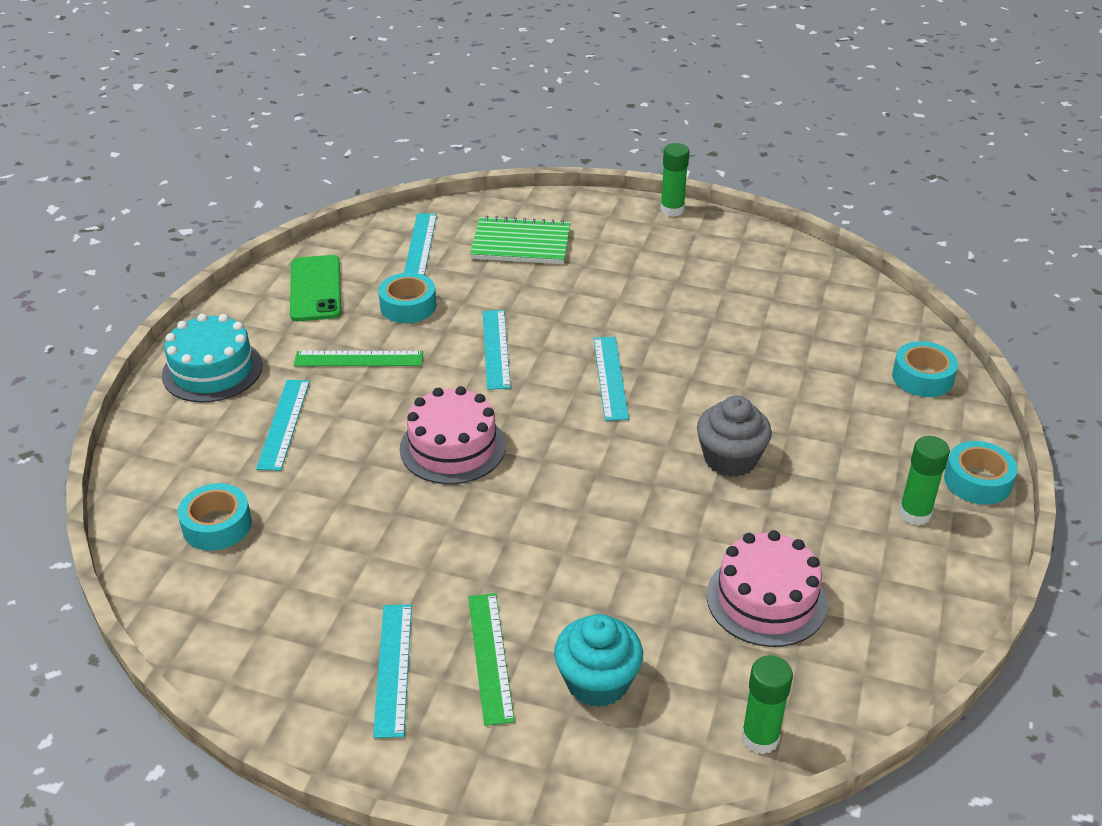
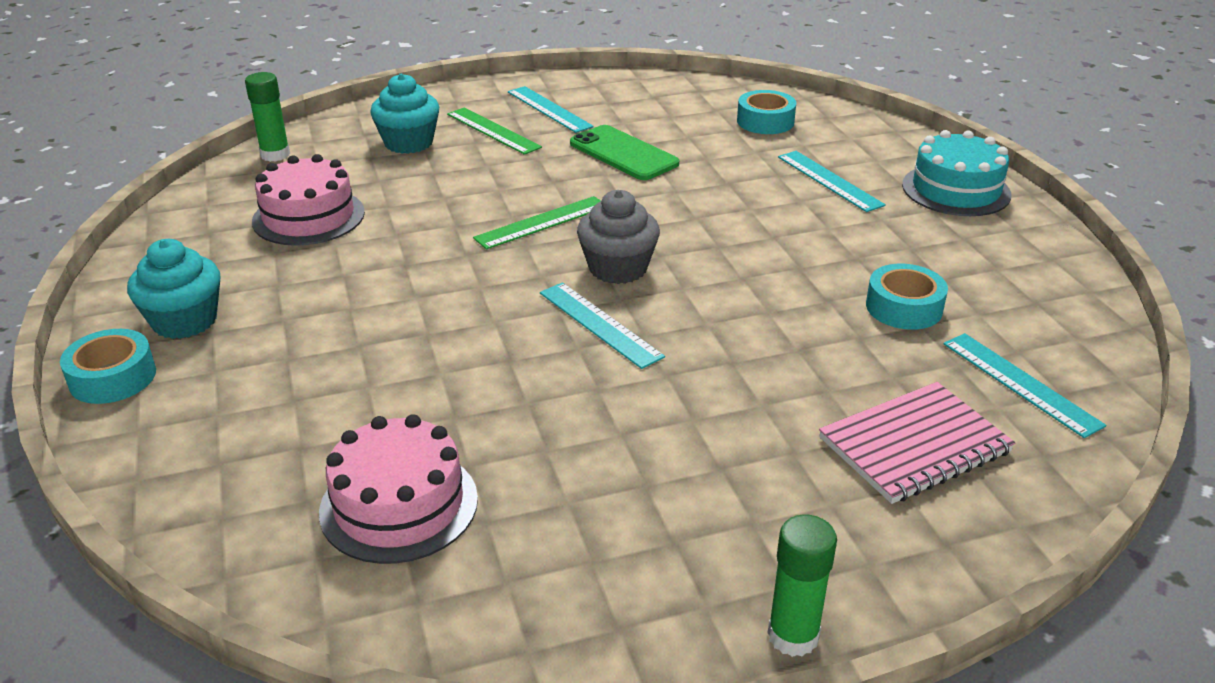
camera: 145 degrees right, 5 degrees down
(315, 289) = (1019, 284): green phone -> green phone (623, 154)
(359, 359) = (860, 243): green ruler -> green ruler (542, 222)
(452, 447) = (673, 215): pink cake -> pink cake (399, 505)
(495, 349) = (751, 304): turquoise ruler -> none
(521, 244) = (914, 445): green notebook -> pink notebook
(730, 459) = (406, 298): grey cupcake -> grey cupcake (618, 268)
(914, 514) = (185, 321): green glue stick -> turquoise cupcake
(922, 377) = (205, 483): turquoise tape -> none

